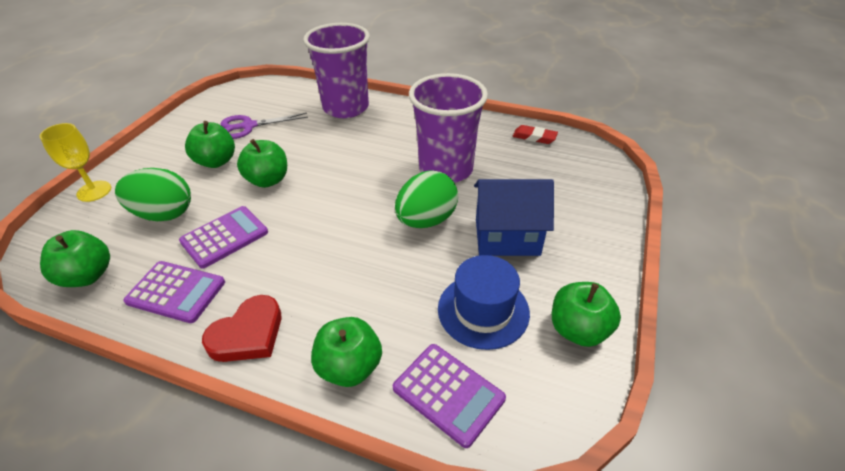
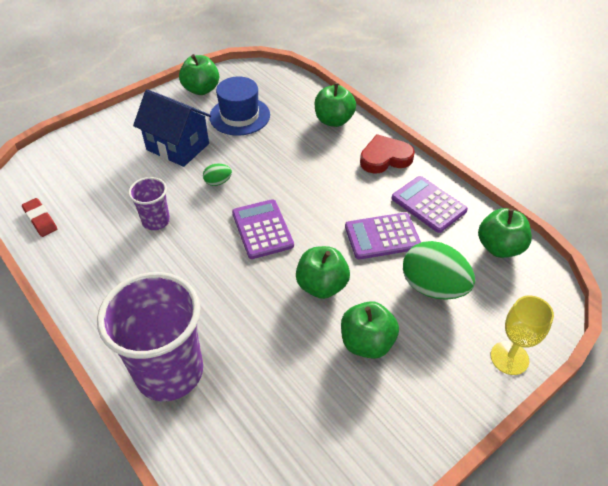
camera: 150 degrees left, 5 degrees up
(248, 126) = (308, 397): purple scissors -> none
(426, 220) = (218, 182): green egg -> green egg, size x0.47
(446, 169) = (156, 221): purple cup -> purple cup, size x0.50
(448, 393) = (292, 93): purple calculator -> purple calculator (262, 229)

